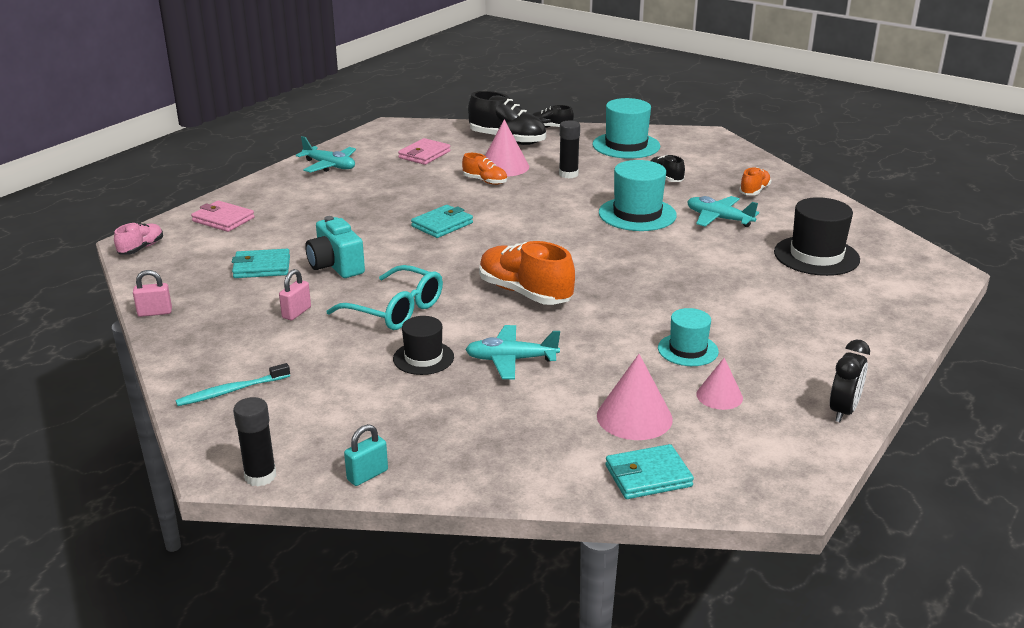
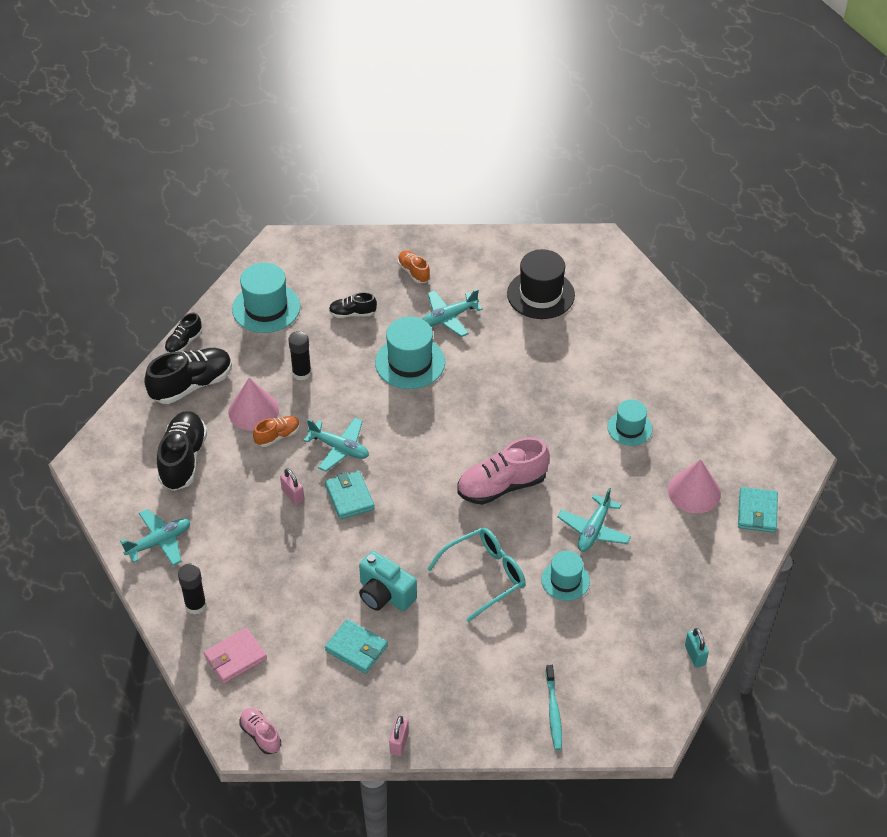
camera: 65 degrees left, 20 degrees up
(260, 476) = (670, 716): black glue stick -> black glue stick (195, 605)
(262, 267) = (356, 648): turquoise wallet -> turquoise wallet turned 75 degrees counterclockwise
(296, 313) = (453, 642): pink padlock -> pink padlock (293, 495)
(336, 266) = (385, 594): turquoise camera -> turquoise camera turned 45 degrees clockwise
(423, 358) = (565, 580): black hat -> turquoise hat
(424, 154) = (183, 459): pink wallet -> black shoe
(496, 208) = (339, 448): none -> turquoise plane
(525, 293) = (502, 486): orange shoe -> pink shoe
(719, 396) = (691, 438): pink cone -> none
(843, 411) = (734, 387): black clock -> none

